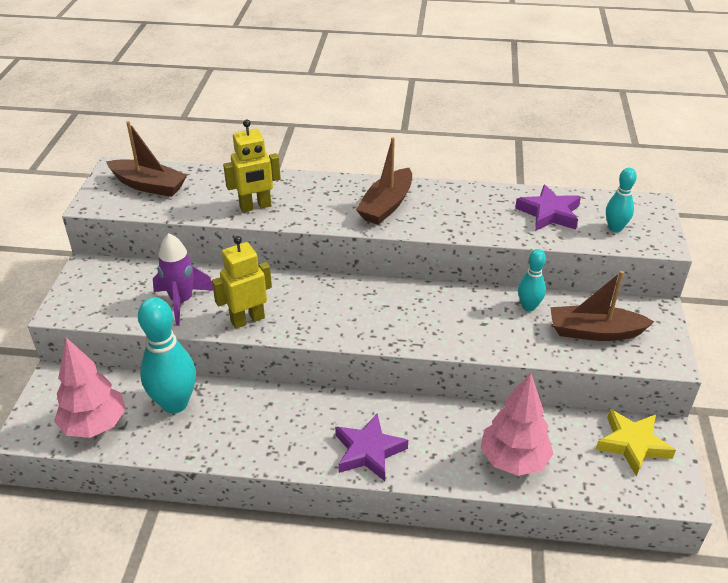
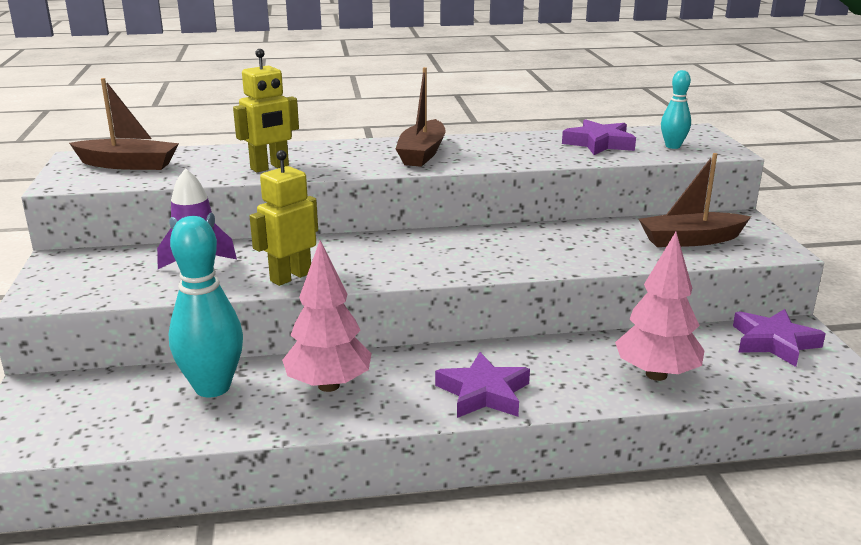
camera: 15 degrees left, 15 degrees down
(95, 425) = (107, 424): pink tree -> pink tree (328, 385)
(528, 306) = (609, 230): turquoise bowling pin -> none
(632, 444) = (774, 342): yellow star -> purple star

